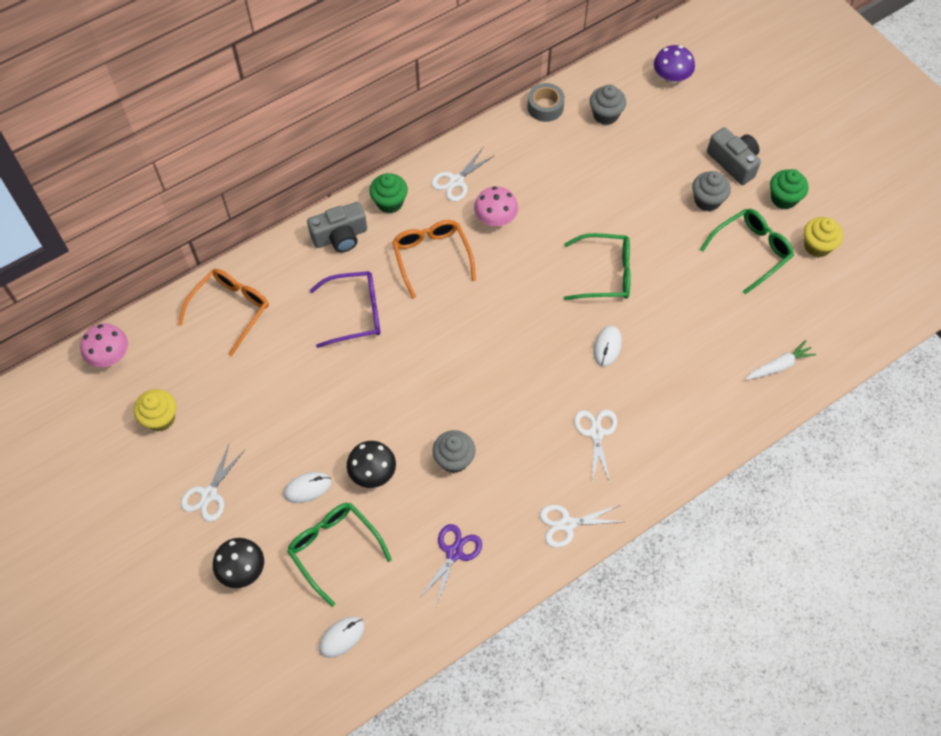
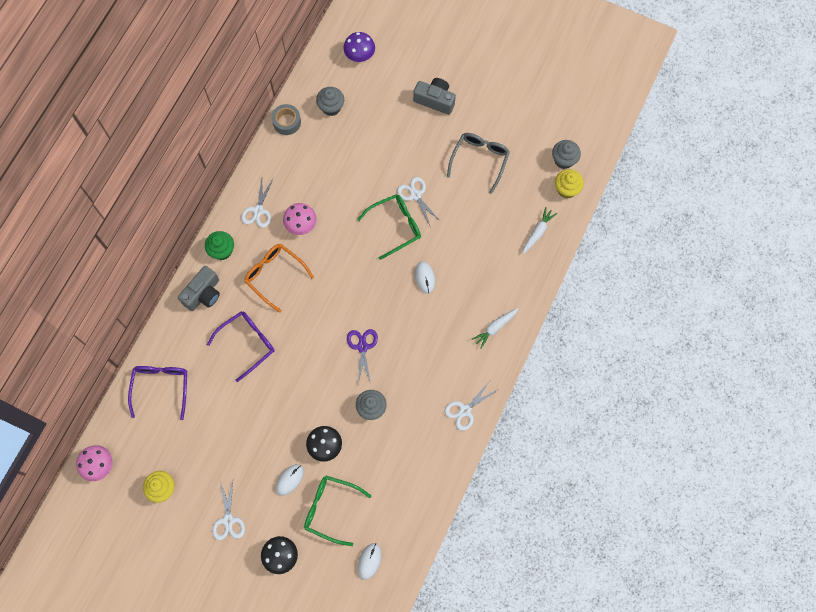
camera: 30 degrees left, 10 degrees up
(230, 310) = (161, 387): orange glasses -> purple glasses
(454, 553) = (406, 468): purple scissors -> purple scissors (362, 347)
(596, 433) = (450, 340): white scissors -> white scissors (415, 195)
(662, 448) = (495, 327): none -> white carrot
(707, 200) = (432, 137): grey cupcake -> grey cupcake (564, 160)
(751, 251) = (479, 160): green glasses -> grey glasses
(783, 198) = (481, 110): green cupcake -> none
(817, 246) = (519, 134): yellow cupcake -> yellow cupcake (566, 189)

